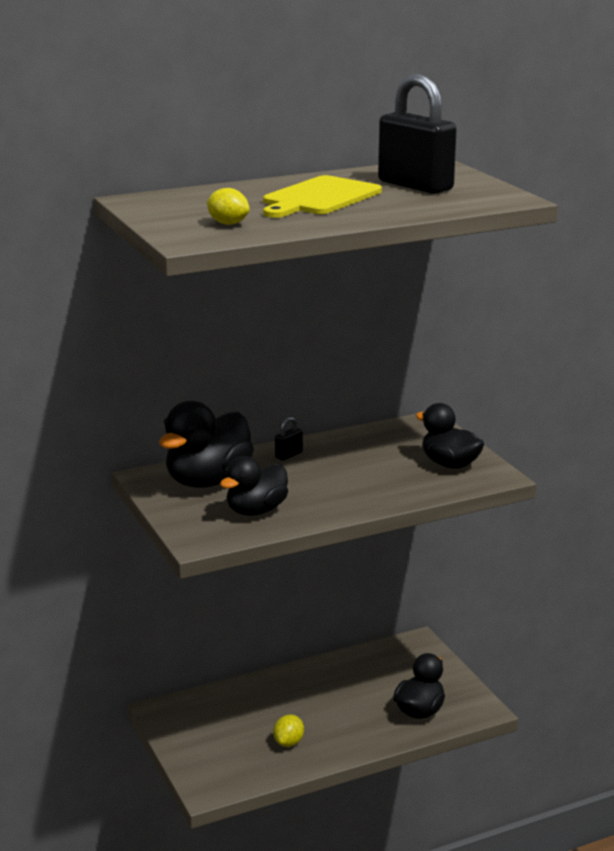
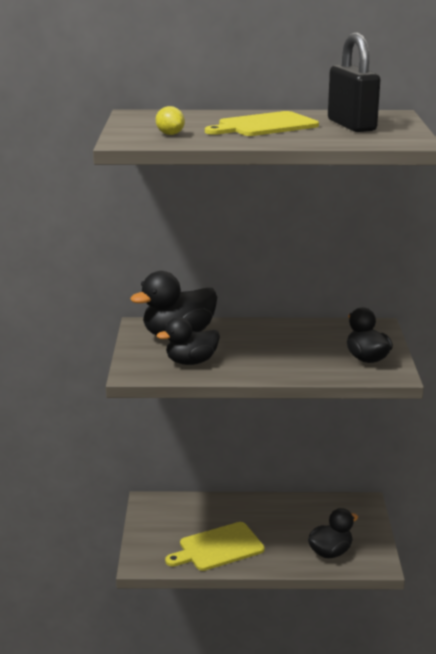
camera: 25 degrees right, 0 degrees up
(288, 455) = (252, 329): black padlock -> none
(288, 742) = (218, 548): yellow lemon -> yellow cutting board

